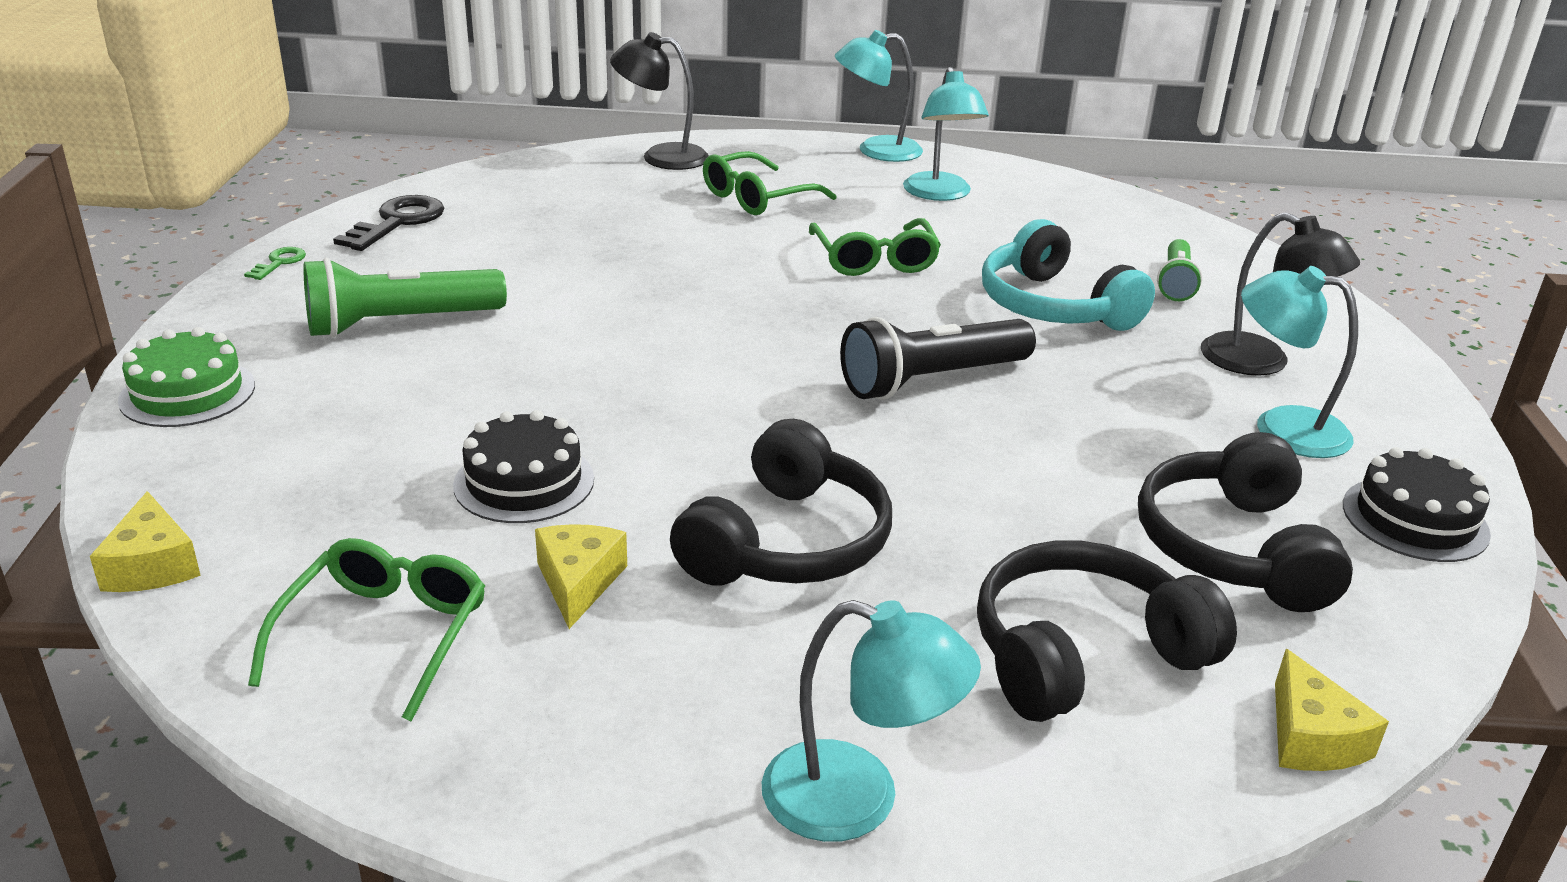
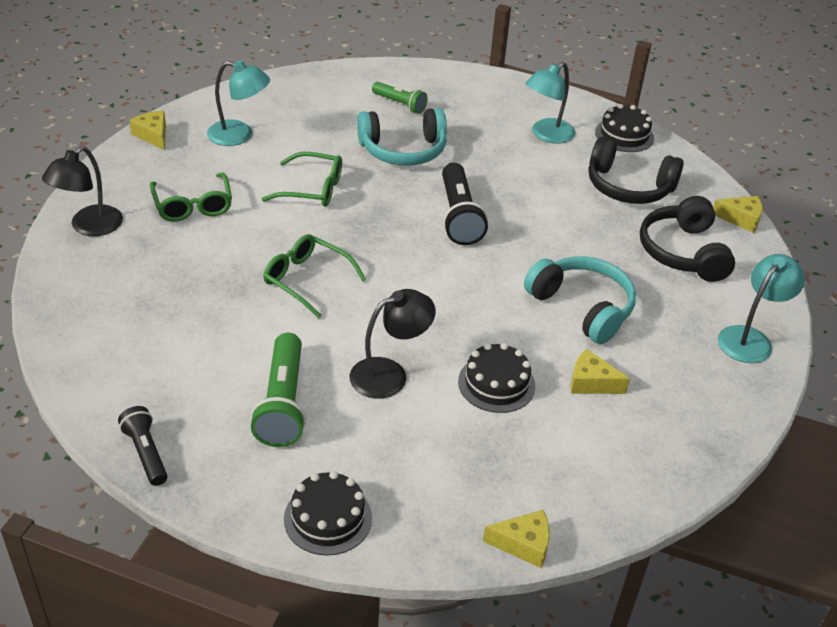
camera: 70 degrees left, 10 degrees up
(187, 393) = (328, 518): green cake -> black cake
(279, 263) = (146, 453): green key -> black flashlight
(384, 635) = (613, 458): green glasses -> green glasses (307, 280)
(397, 222) = (113, 380): black key -> none
(788, 543) = (582, 307): black headphones -> turquoise headphones
(876, 150) = (153, 135): turquoise lamp -> yellow cheese
(1261, 362) = (489, 115): black lamp -> black lamp (389, 374)

